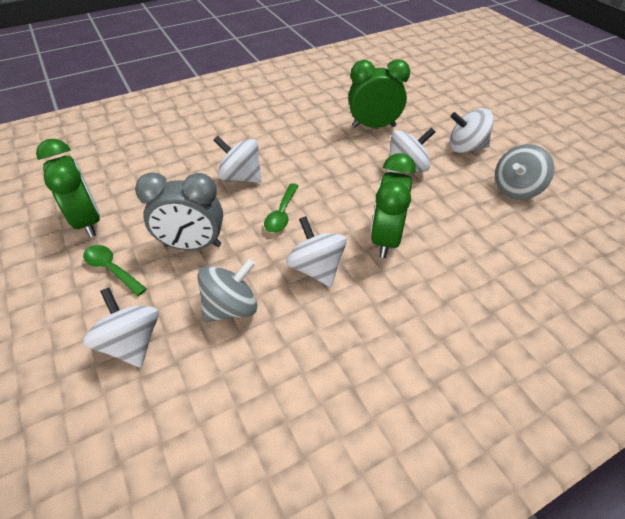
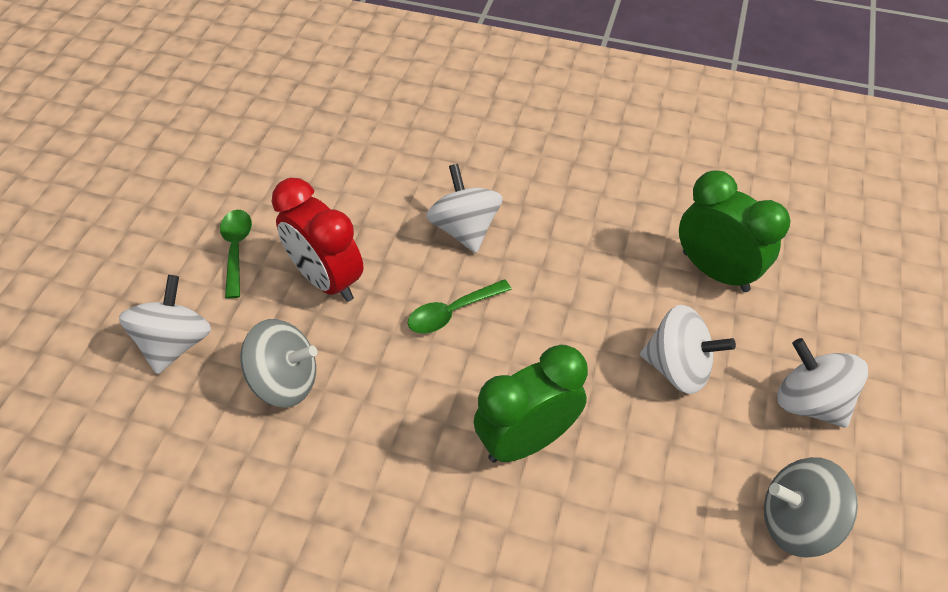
camera: 45 degrees right, 5 degrees up
(87, 221) = (270, 176): green clock -> none
(192, 245) = (327, 280): grey clock -> red clock
(316, 268) = (409, 409): white spinning top -> none

